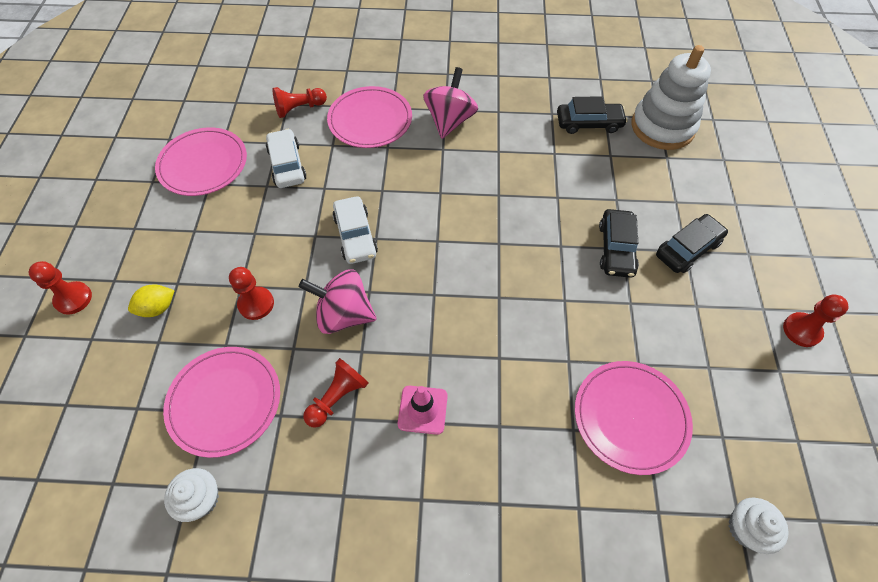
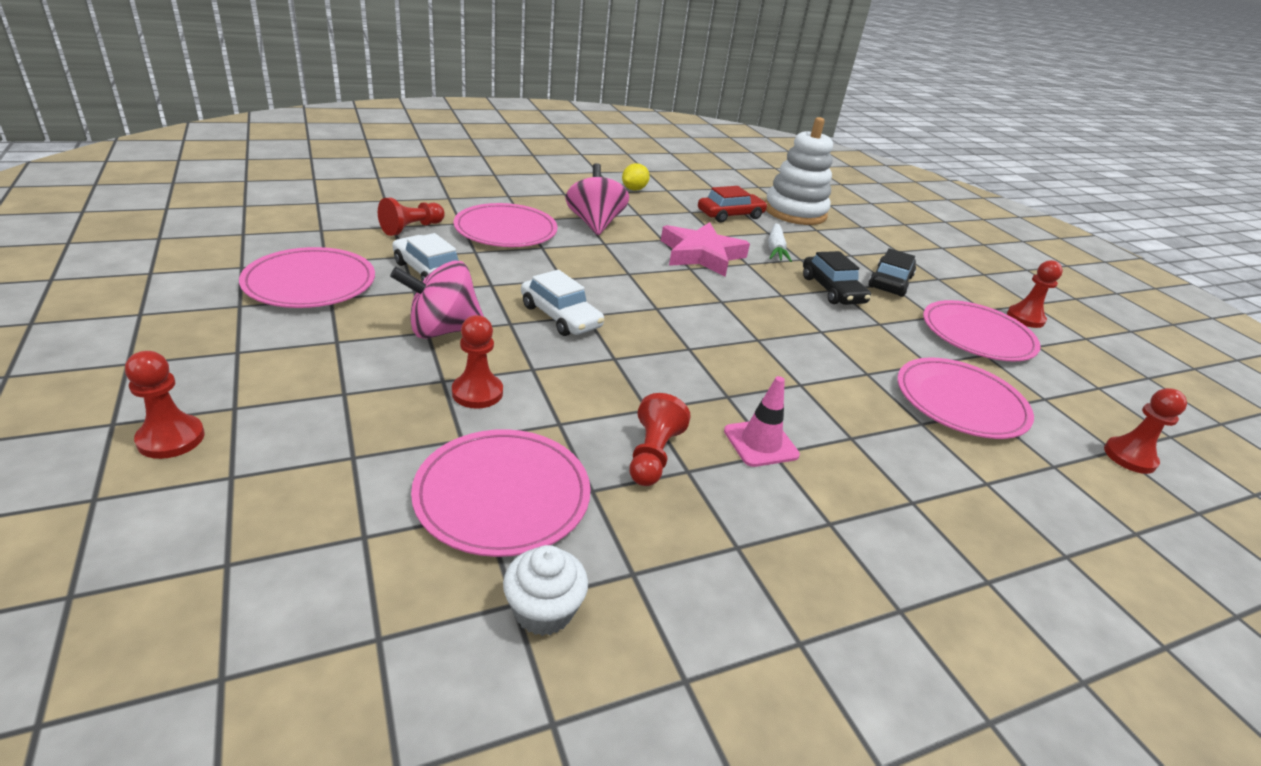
camera: 30 degrees left, 25 degrees down
(158, 308) = (329, 422): yellow lemon -> yellow lemon (634, 189)
(344, 315) = (600, 382): pink spinning top -> pink spinning top (442, 330)
(521, 178) = (701, 255): none -> pink star
(589, 123) = (730, 215): black car -> red car
(600, 181) = (775, 249): none -> white carrot
(722, 341) = (977, 335): none -> pink plate
(746, 528) = (1129, 457): white cupcake -> red pawn

